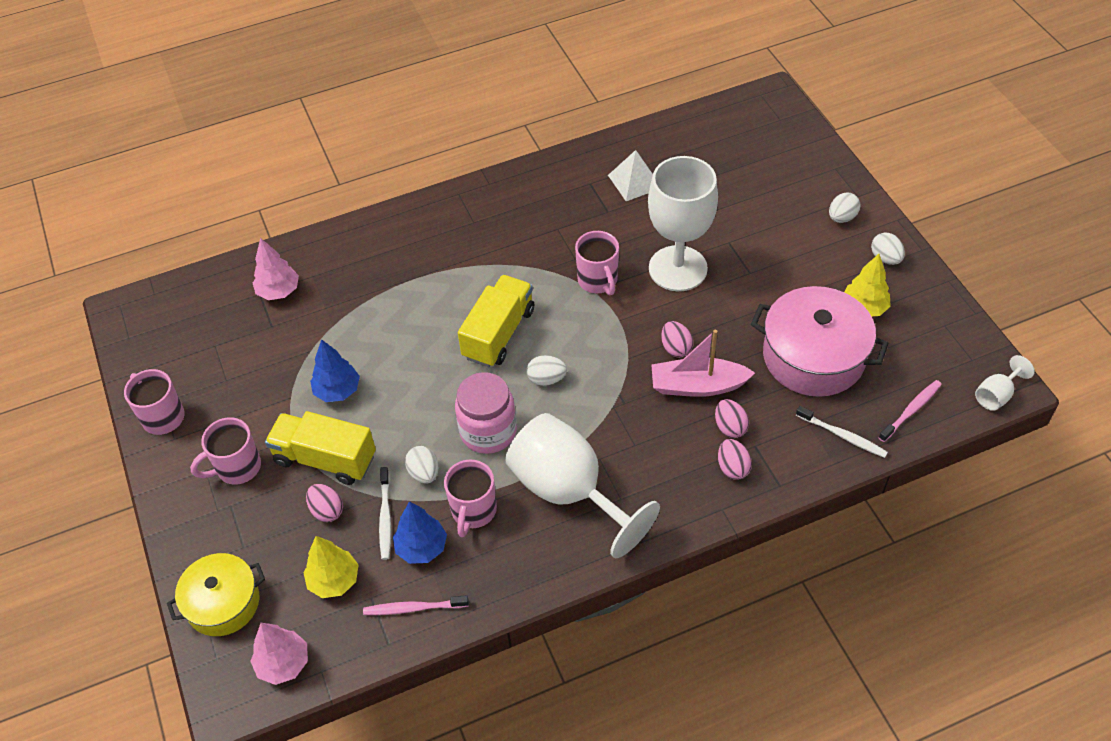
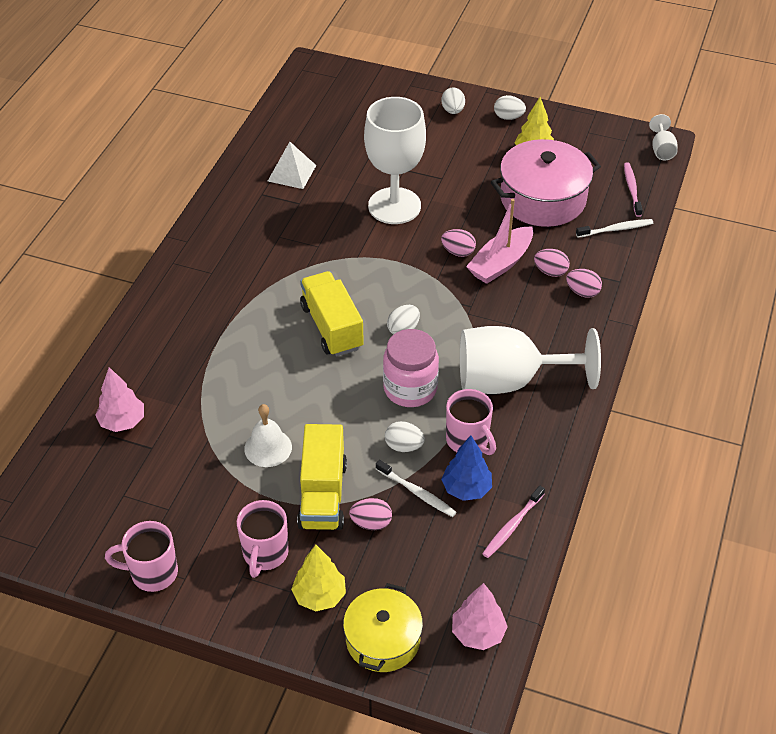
camera: 50 degrees left, 5 degrees down
(325, 459) = (323, 494): yellow truck -> yellow truck turned 60 degrees counterclockwise
(334, 580) = (438, 557): yellow tree -> yellow tree (319, 596)
(337, 391) = (268, 448): blue tree -> white bell
(598, 281) = (353, 248): pink mug -> none

